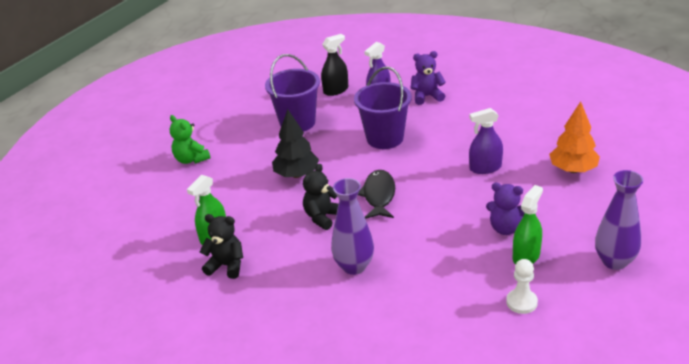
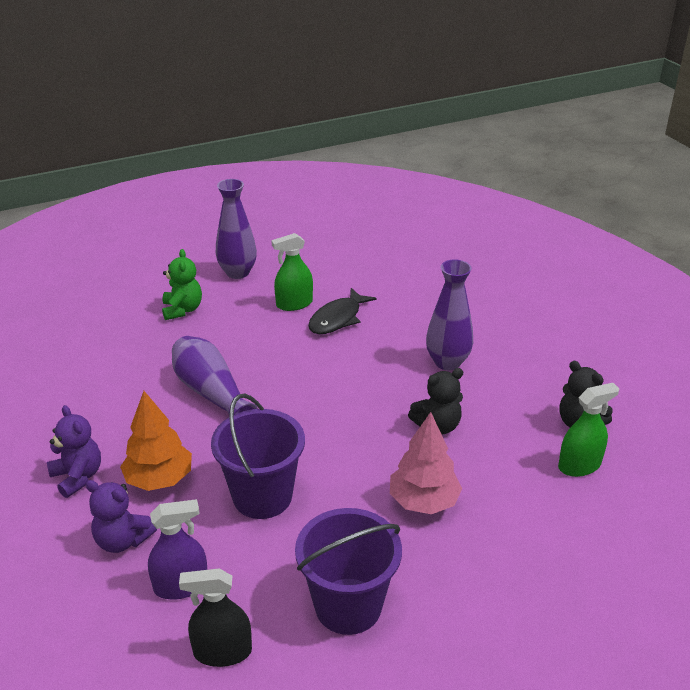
camera: 150 degrees left, 0 degrees up
(191, 159) = (563, 623): green teddy bear -> green teddy bear (182, 310)
(296, 174) = (423, 501): black tree -> pink tree
(379, 195) = (354, 420): black fish -> black fish (337, 319)
(485, 168) = (211, 393): purple spray bottle -> purple vase
(506, 228) = (278, 330): purple teddy bear -> purple teddy bear (78, 477)
(521, 302) = (341, 280): white pawn -> none
(573, 169) = (141, 348): orange tree -> orange tree (159, 479)

